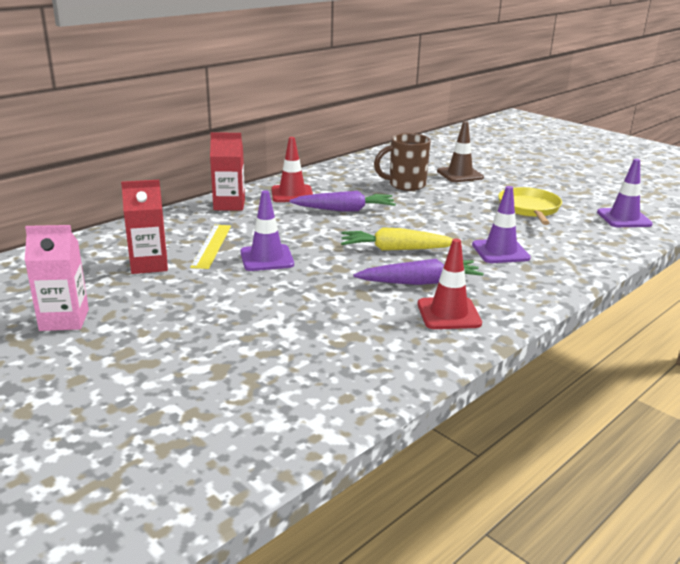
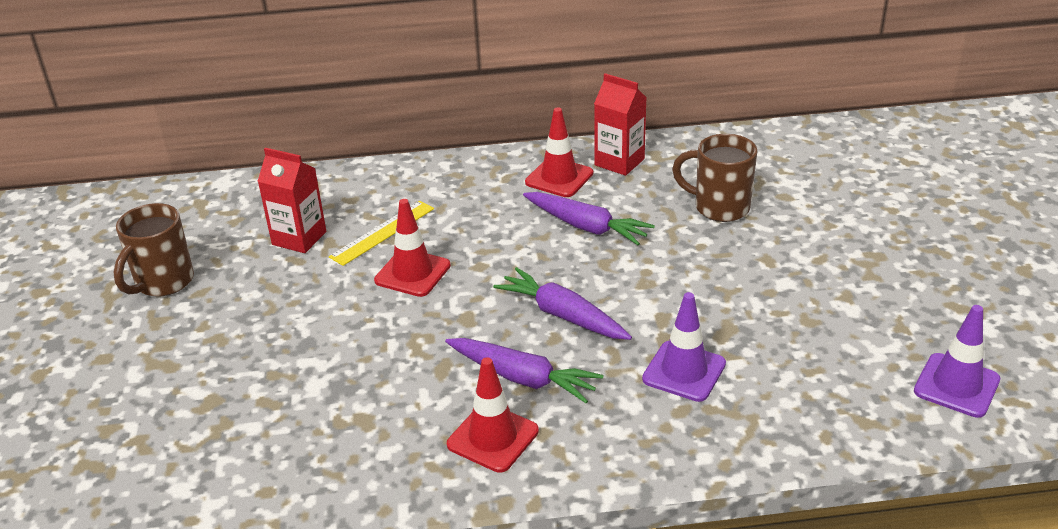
camera: 40 degrees right, 10 degrees up
(64, 320) = (163, 282): pink carton -> brown mug
(229, 205) = (471, 173): red carton -> red carton (619, 162)
(267, 258) = (412, 273): purple traffic cone -> red traffic cone
(395, 249) = (562, 315): yellow carrot -> purple carrot
(460, 174) = (824, 211): brown traffic cone -> none
(529, 208) = (834, 312): yellow pan -> none

